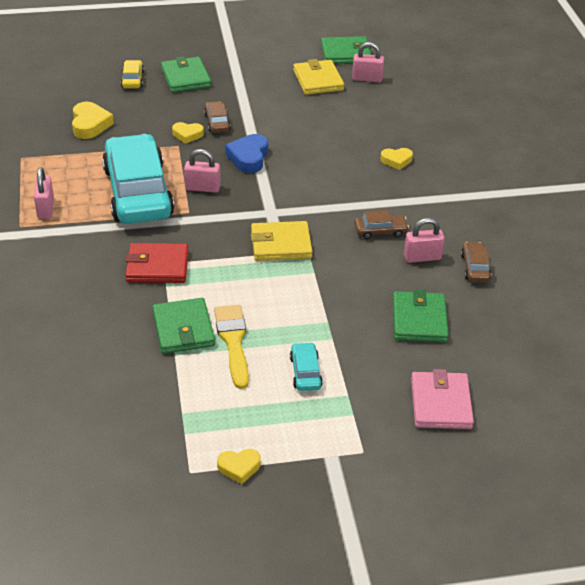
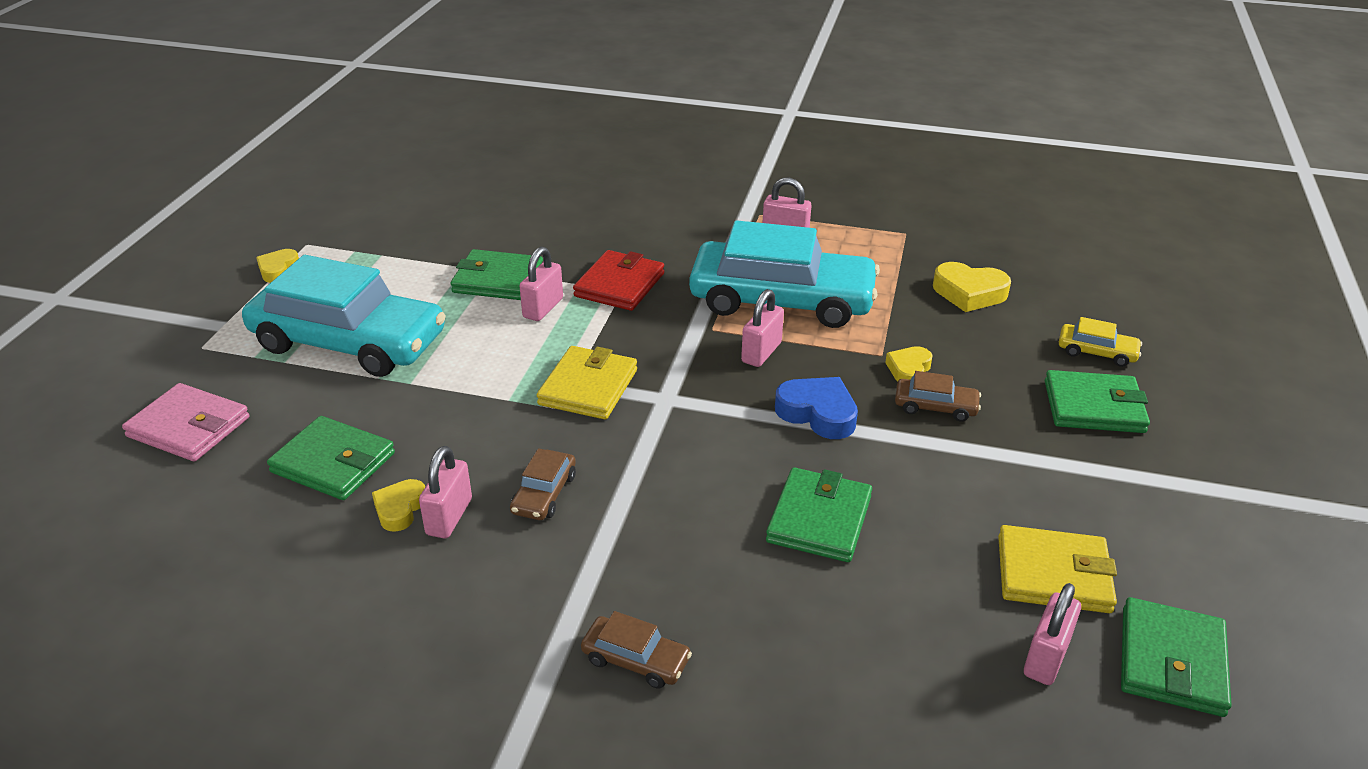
camera: 115 degrees right, 5 degrees down
(207, 293) = (543, 308): none -> pink padlock
(233, 341) = (446, 306): yellow brush -> none
(305, 372) = (349, 342): turquoise car -> turquoise car, size x2.49
(331, 143) = (819, 519): none -> green wallet
(396, 160) = (720, 587): yellow heart -> yellow heart (400, 509)
(475, 267) = (375, 569): brown car -> brown car (636, 660)

